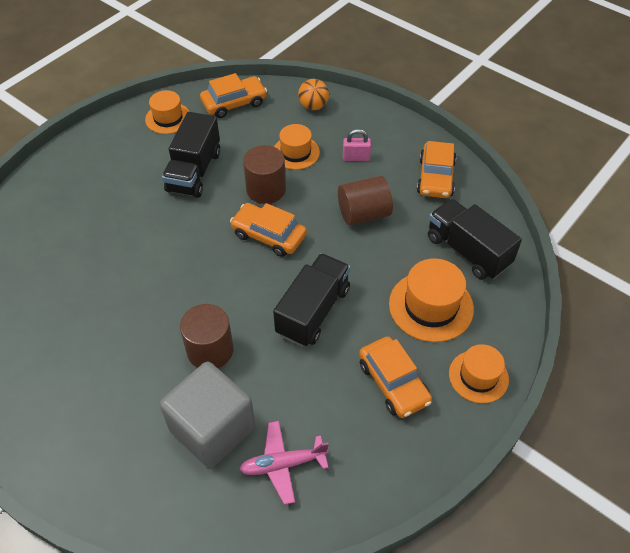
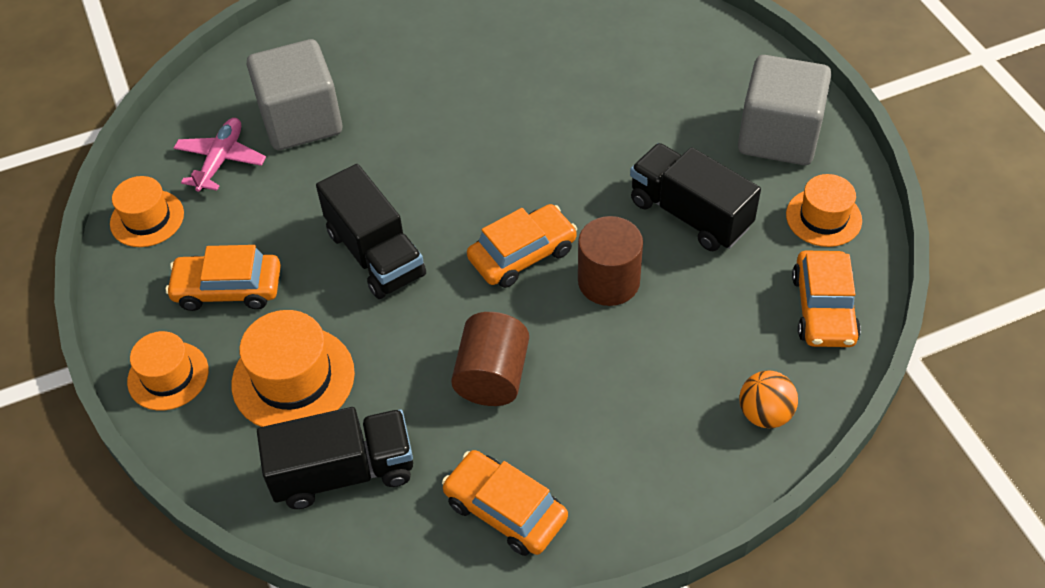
camera: 120 degrees right, 0 degrees up
(108, 152) = (778, 136): none -> grey cube
(210, 350) = (393, 146): brown cylinder -> none
(296, 152) = (665, 345): orange hat -> orange hat (147, 218)
(356, 157) = (611, 420): pink padlock -> none

